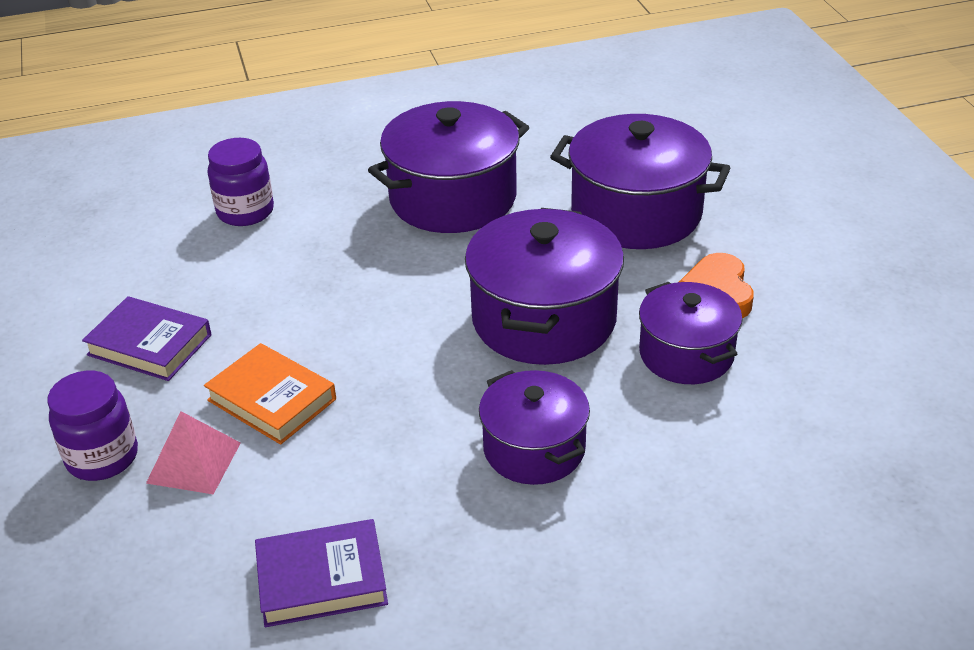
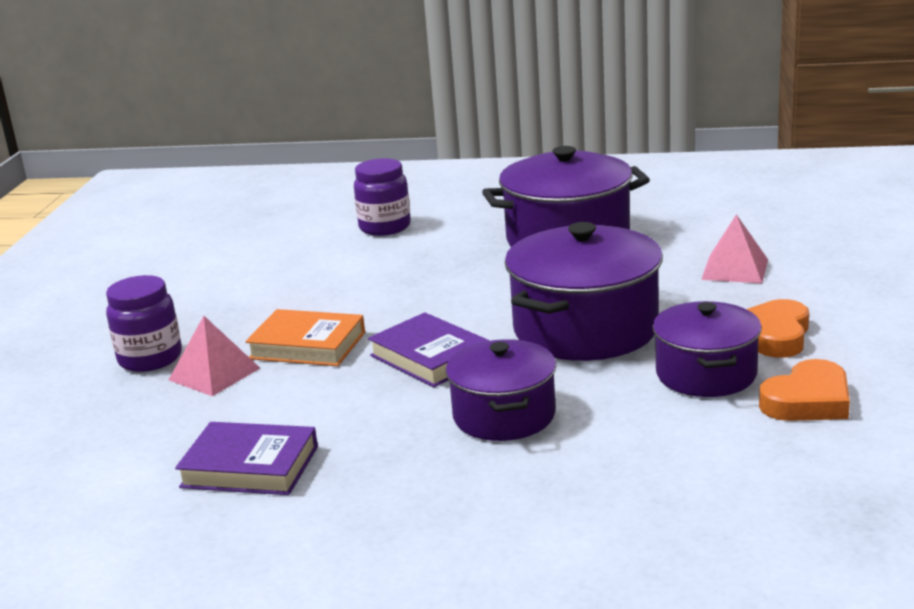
camera: 25 degrees right, 15 degrees down
(150, 345) = (243, 297): purple book -> purple book (430, 357)
(272, 399) = (307, 345): orange book -> orange book turned 45 degrees counterclockwise
(636, 213) = (734, 269): purple pot -> pink pyramid
(789, 368) = (808, 401): none -> orange heart

